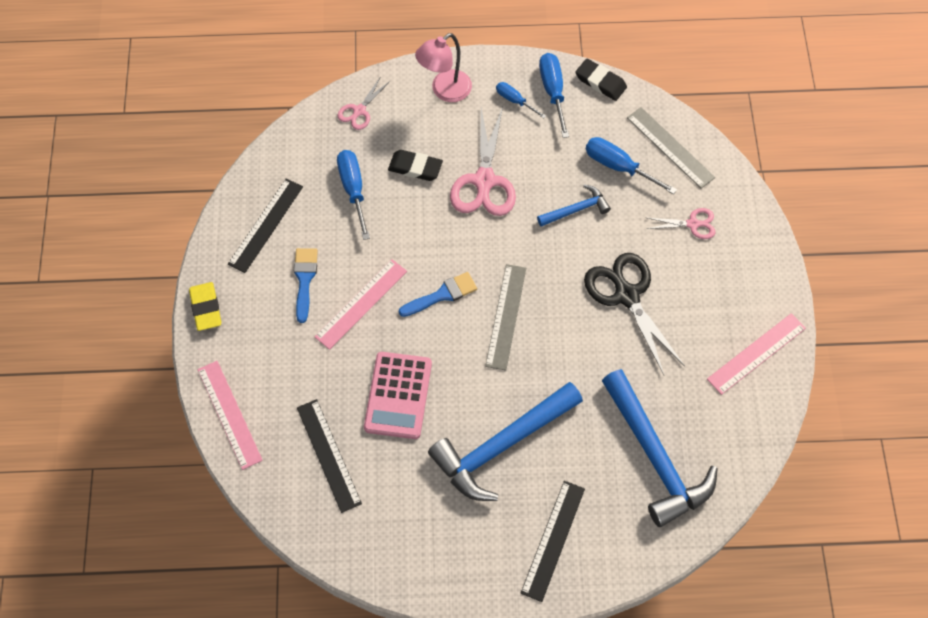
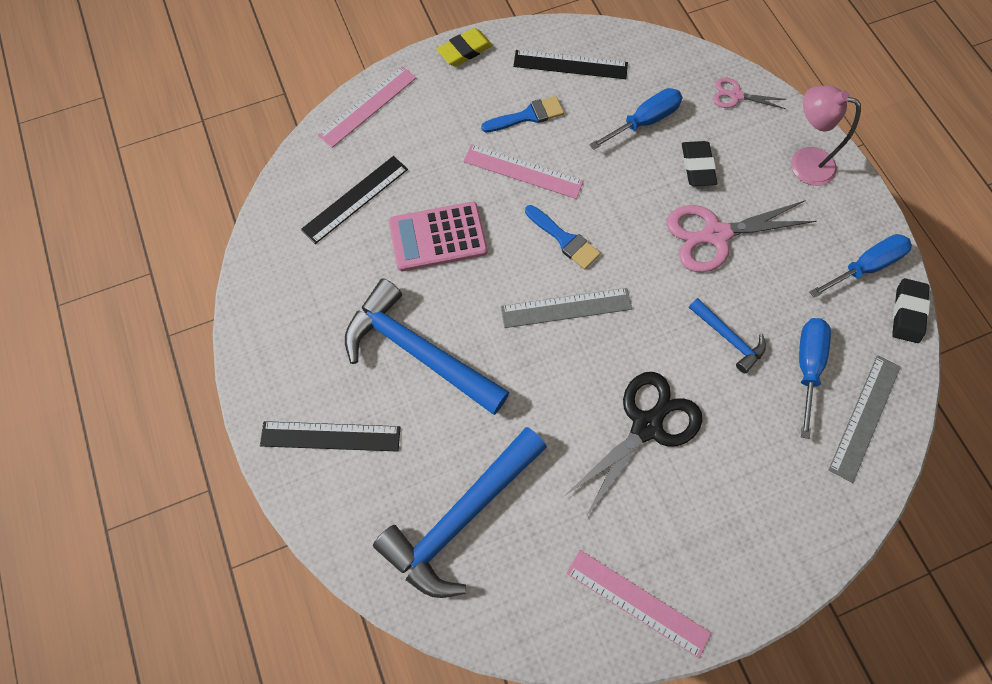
camera: 70 degrees right, 5 degrees up
(515, 100) = (830, 232): blue screwdriver -> none
(692, 224) = (775, 474): pink scissors -> none

